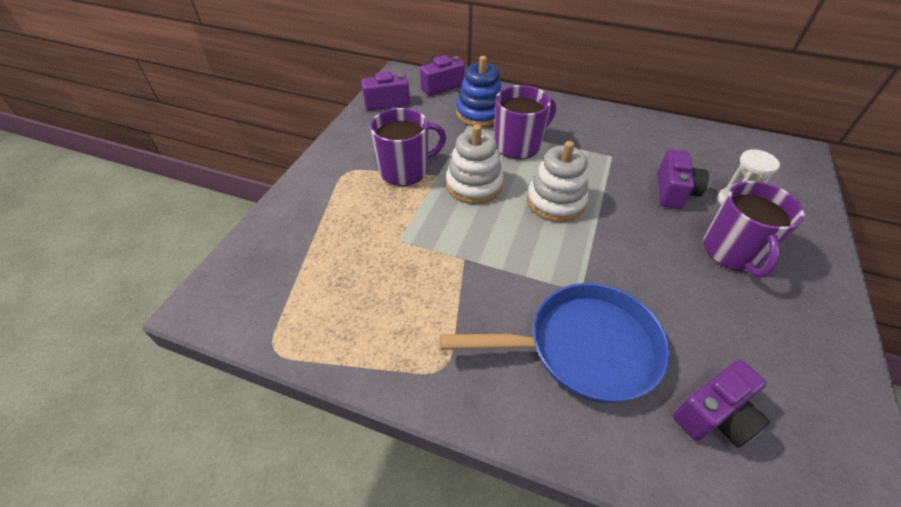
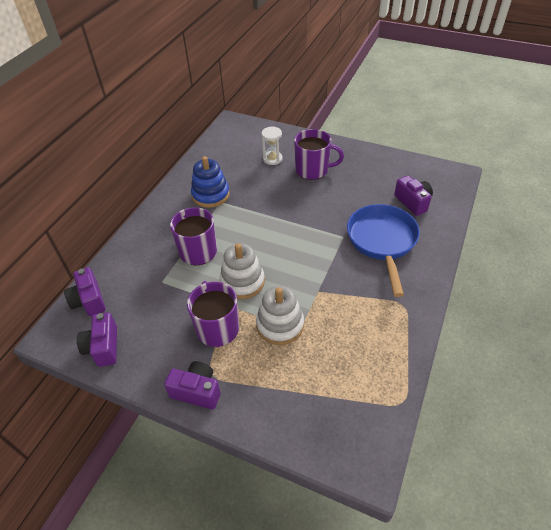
camera: 85 degrees left, 0 degrees up
(480, 113) = (146, 272): blue stacking toy -> blue stacking toy (210, 195)
(555, 202) = (265, 237): white stacking toy -> white stacking toy (280, 325)
(674, 192) = (261, 180): purple camera -> purple camera (197, 391)

